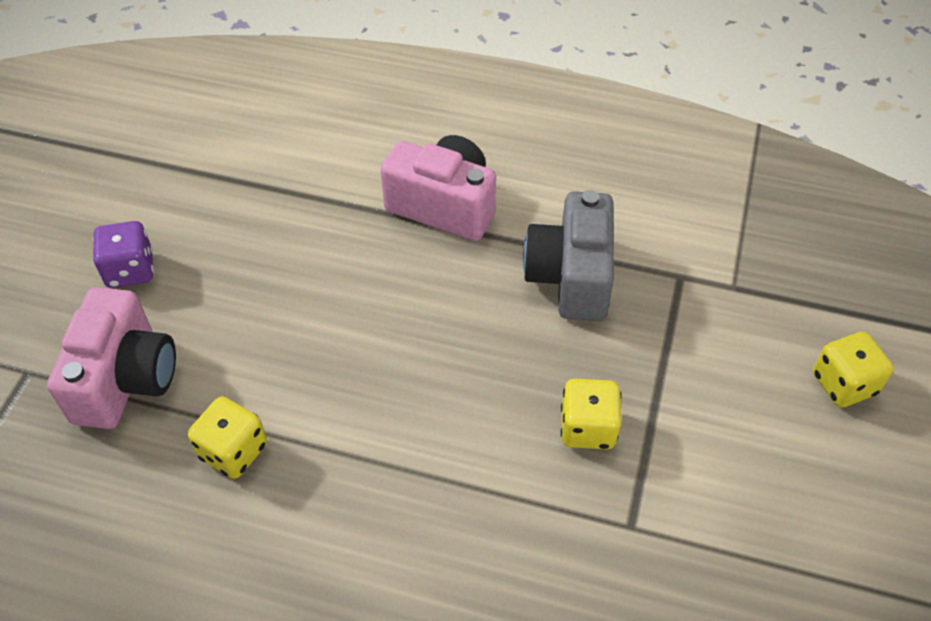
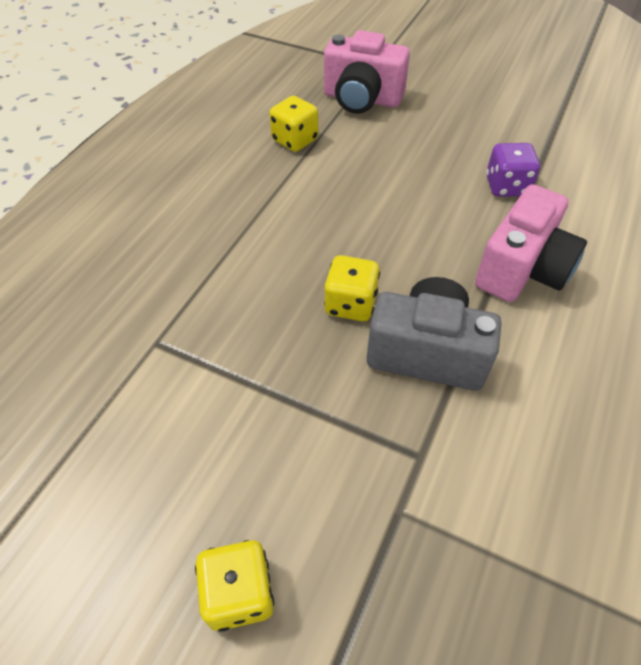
camera: 100 degrees right, 0 degrees up
(130, 270) = (453, 100): purple dice -> purple dice (506, 186)
(588, 428) = (255, 331): yellow dice -> yellow dice (350, 304)

